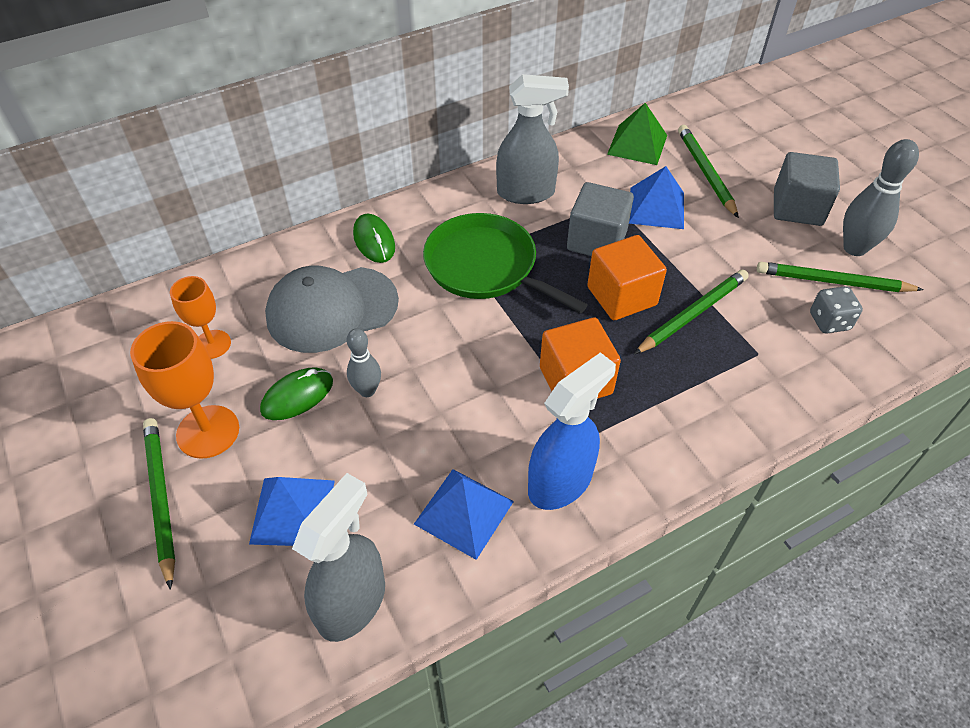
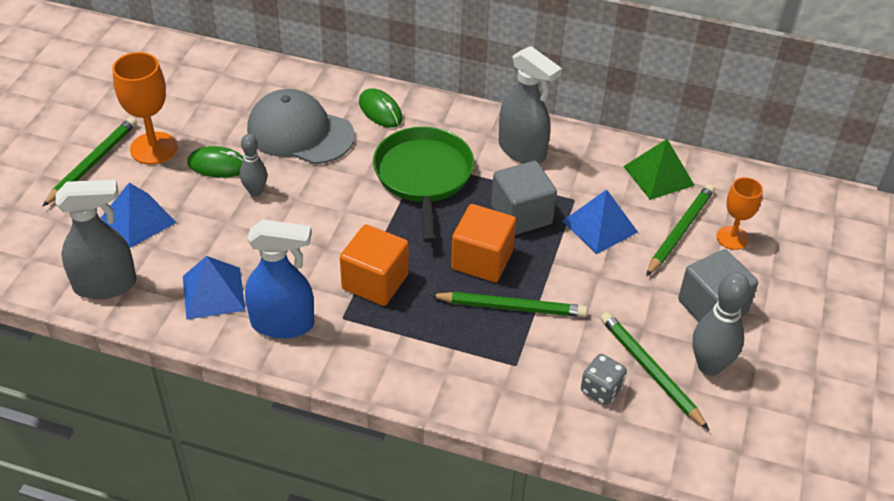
camera: 45 degrees right, 5 degrees down
(212, 344) = (215, 104): orange goblet -> orange goblet (732, 238)
(374, 241) = (380, 111): green mouse -> green mouse turned 60 degrees counterclockwise

